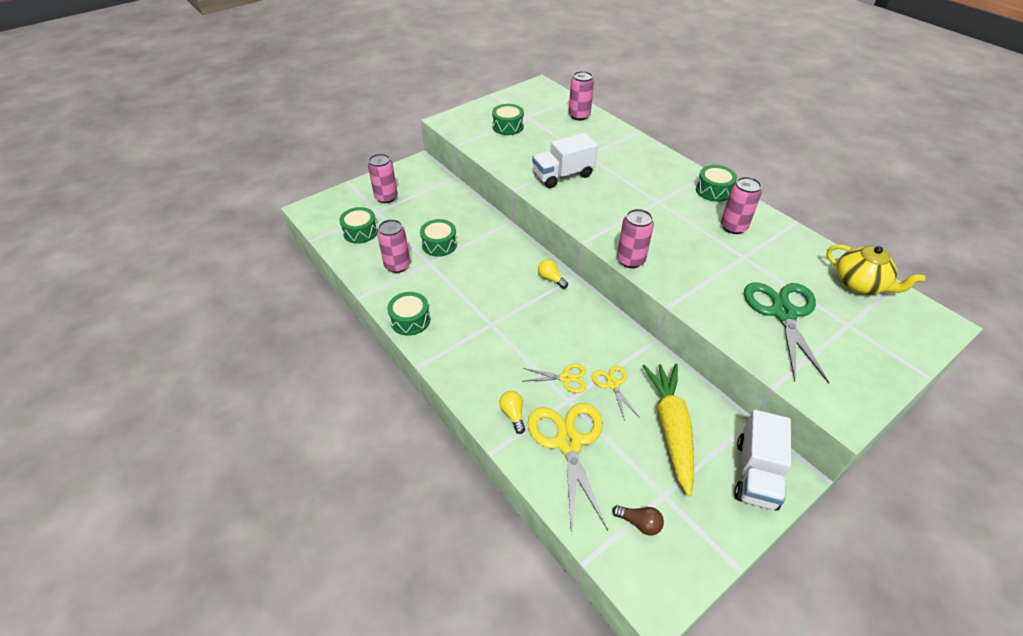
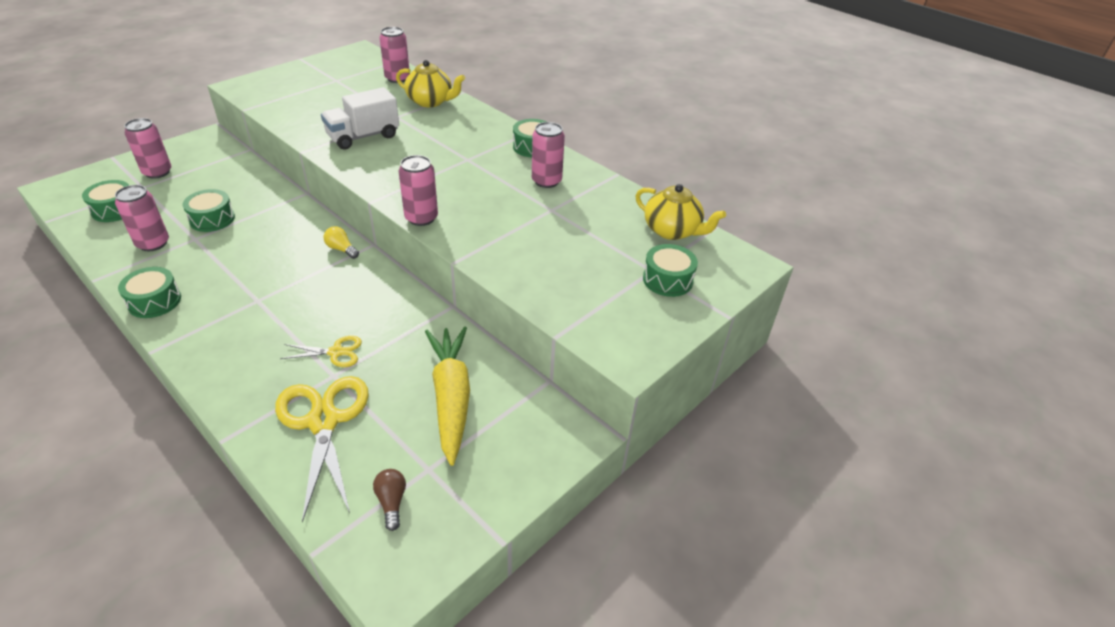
camera: 10 degrees left, 5 degrees down
(508, 126) = (311, 90): green drum -> green drum (667, 280)
(513, 414) = (261, 396): yellow light bulb -> none
(613, 140) = (430, 101): none -> yellow teapot
(613, 384) = (391, 355): yellow scissors -> none
(639, 523) = (391, 502): brown light bulb -> brown light bulb turned 120 degrees counterclockwise
(756, 473) = (541, 437): white truck -> none
(783, 313) = (583, 262): green scissors -> none

